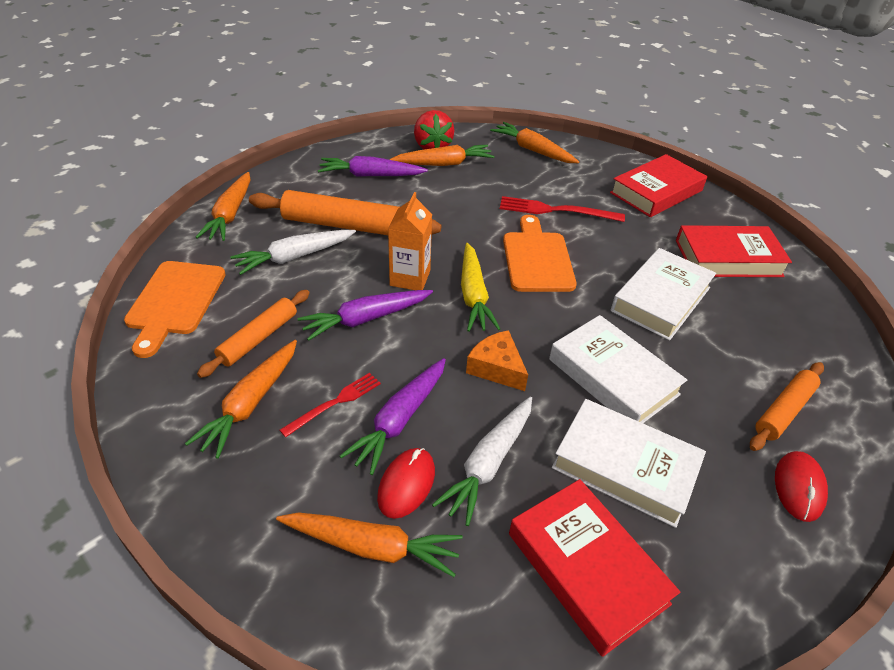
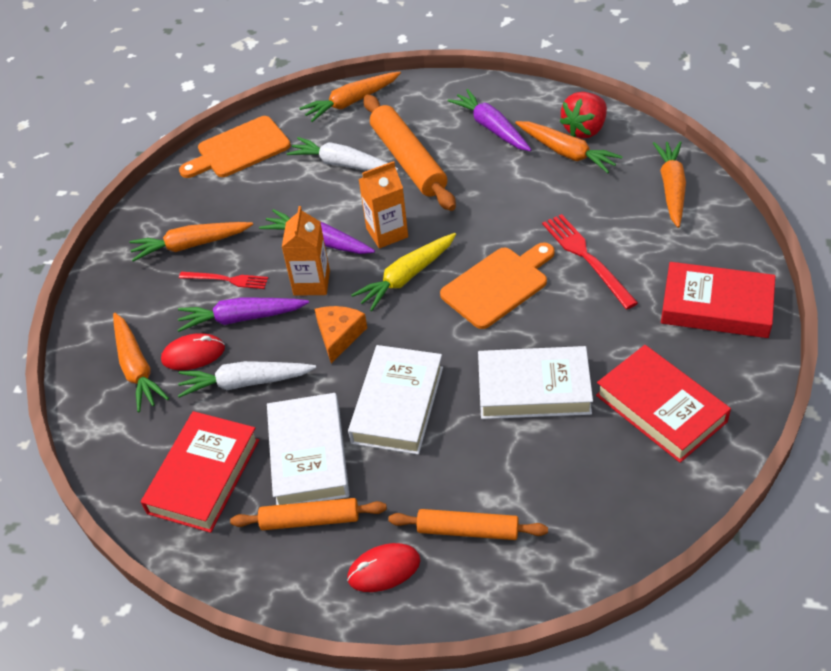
camera: 60 degrees right, 5 degrees up
(258, 338) = (246, 207): orange rolling pin -> orange rolling pin (310, 519)
(412, 350) = (311, 283): none -> orange carton

